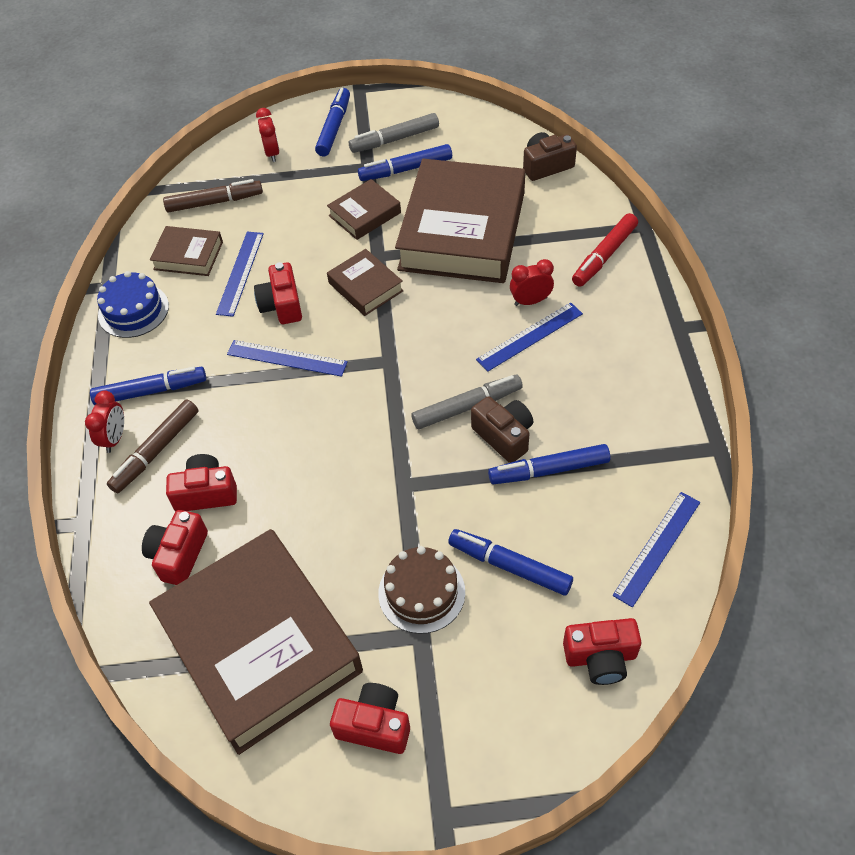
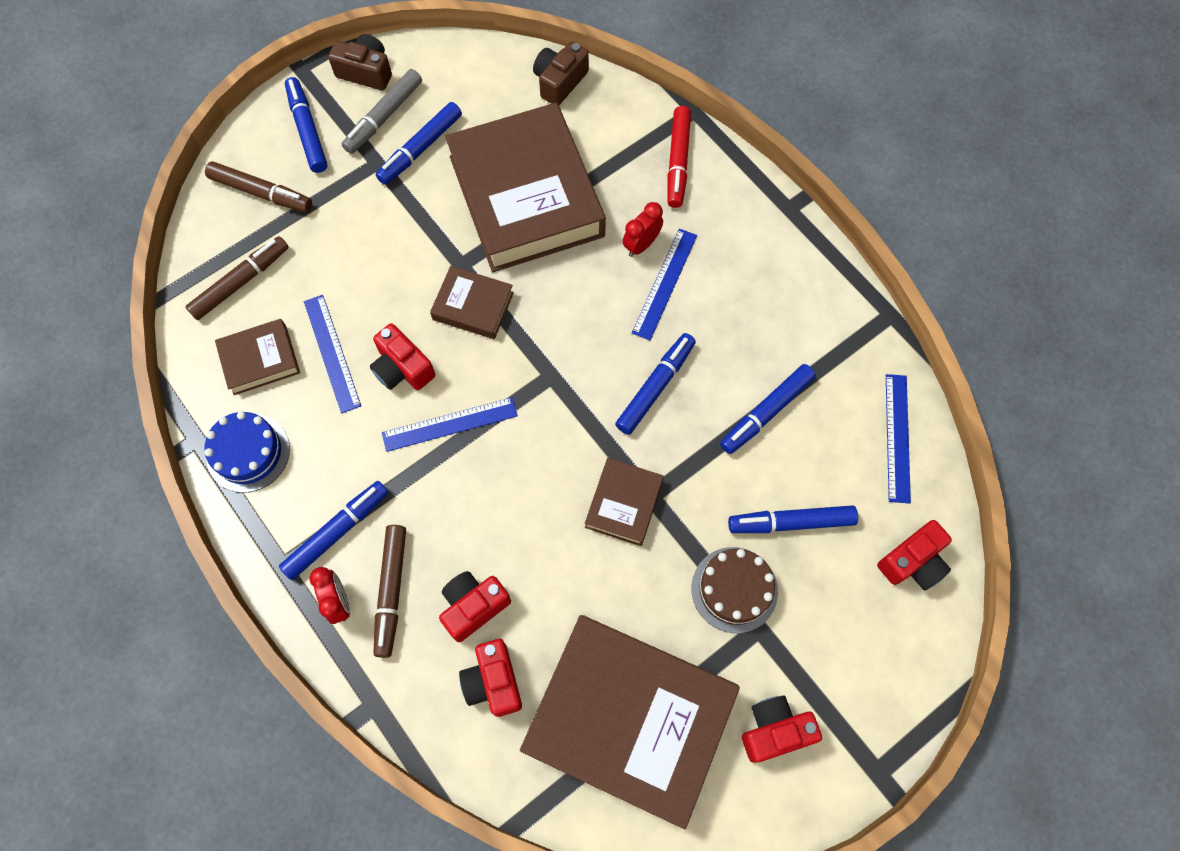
camera: 35 degrees left, 15 degrees up
(272, 153) = (261, 192): red clock -> brown marker
(364, 214) = (414, 222): brown book -> brown book (624, 504)
(467, 407) = (655, 387): grey marker -> blue marker
(504, 436) = (707, 399): brown camera -> brown camera (366, 72)

